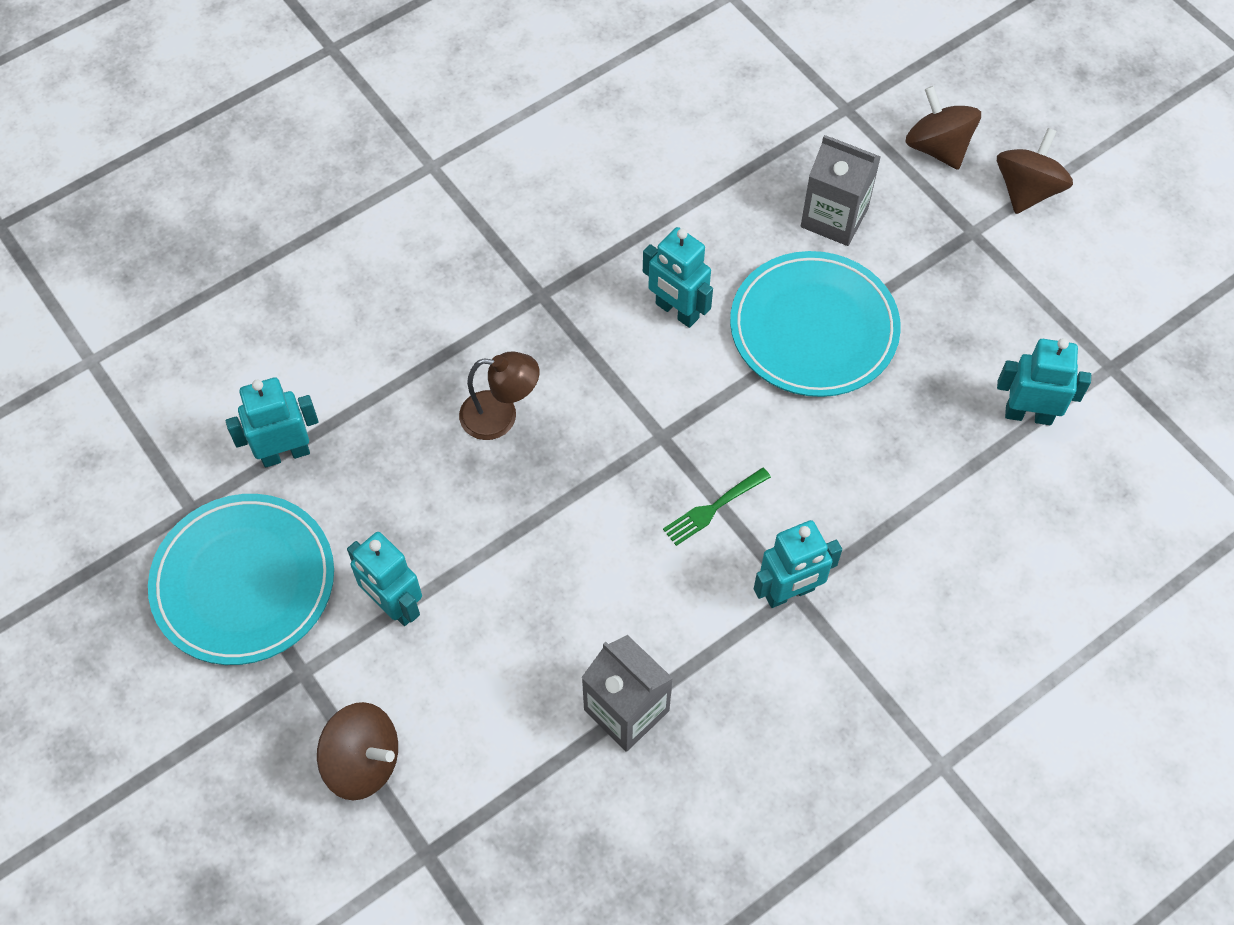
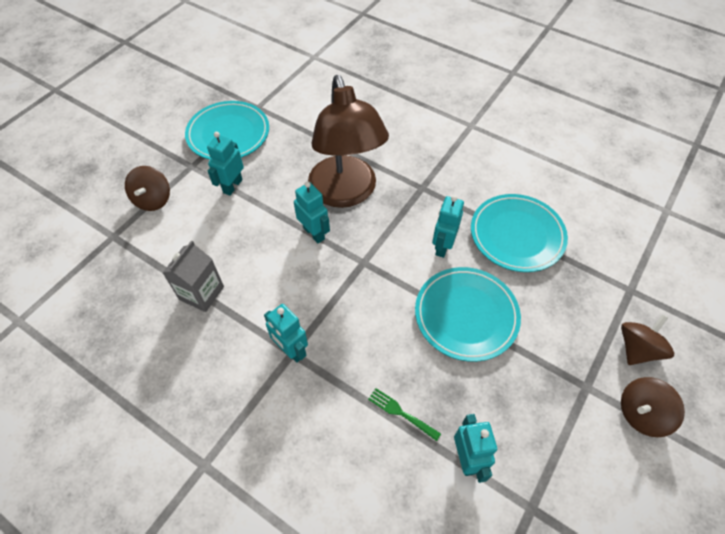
camera: 70 degrees right, 5 degrees down
(285, 453) = (295, 126): turquoise robot -> turquoise robot (314, 233)
(500, 416) = (346, 193): brown lamp -> brown lamp, size x2.35
(696, 202) = (517, 235): none -> turquoise plate
(714, 507) = (330, 298): green fork -> green fork (401, 413)
(834, 218) = (548, 305): grey carton -> none
(1026, 190) = (641, 413): brown spinning top -> brown spinning top turned 150 degrees clockwise

